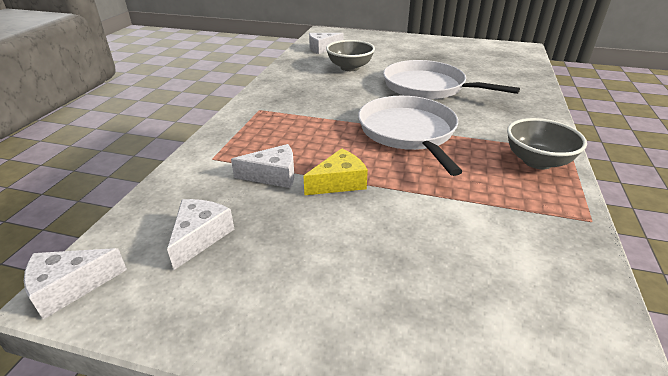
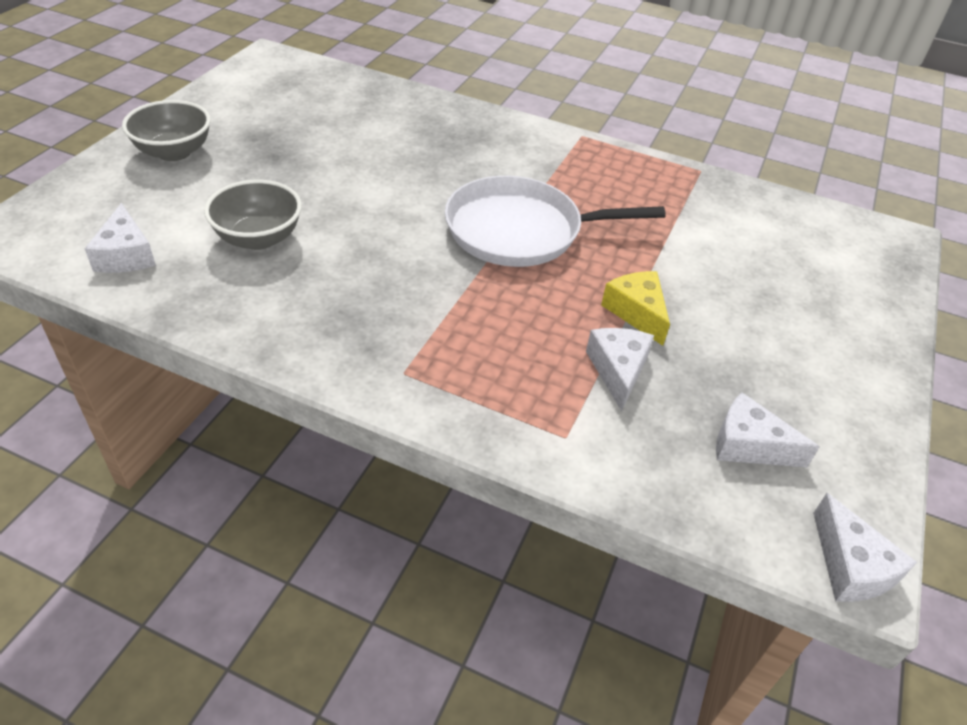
camera: 85 degrees left, 10 degrees up
(427, 87) = (381, 179): white pan -> none
(537, 161) = (601, 162): grey bowl -> grey bowl (174, 152)

